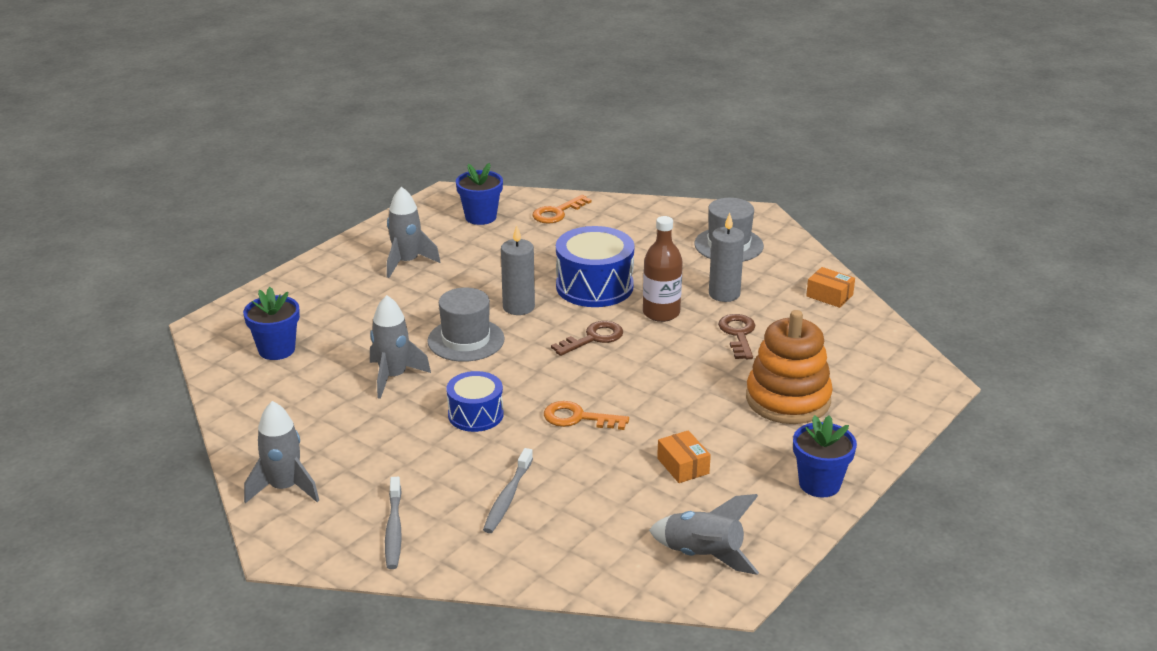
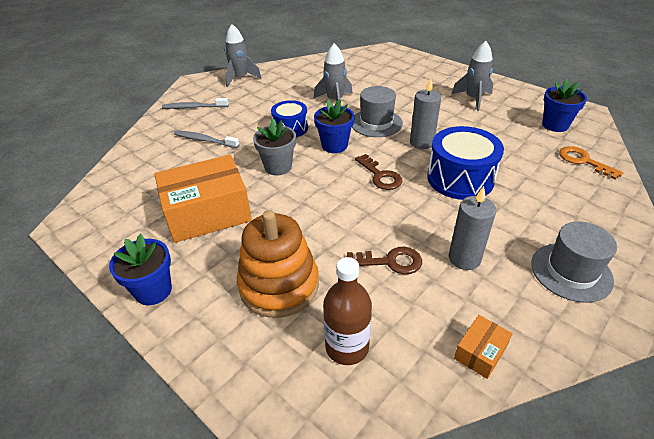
camera: 95 degrees right, 10 degrees up
(276, 350) = (365, 67): blue flower pot -> blue flower pot (334, 145)
(578, 418) = (278, 167): orange key -> grey flower pot
(661, 313) = (422, 214): brown bottle -> brown bottle (347, 347)
(683, 466) = (207, 213): orange box -> orange box, size x2.27
(703, 556) = (108, 215): grey rocket -> none

